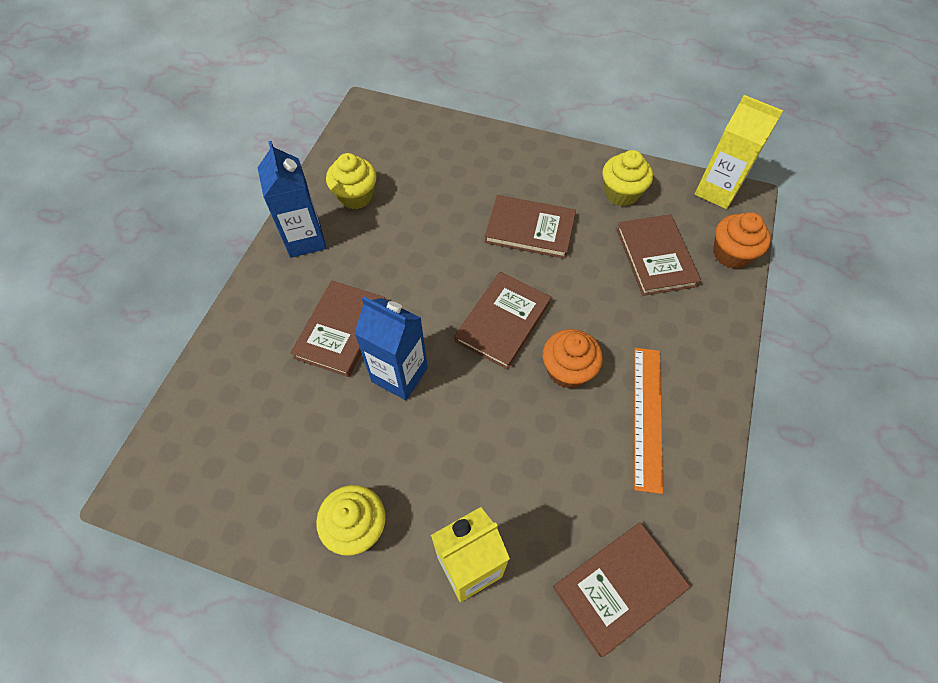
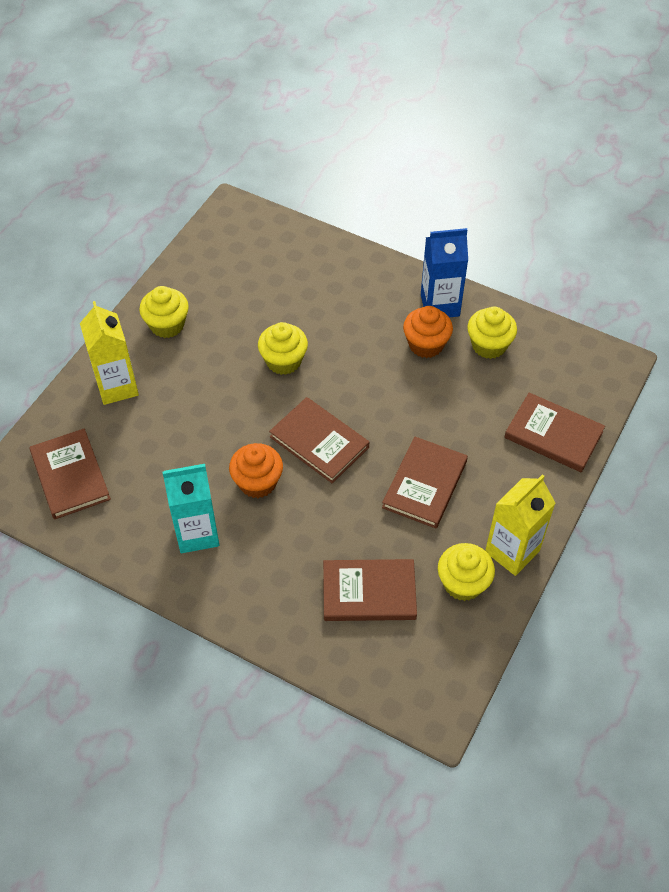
camera: 100 degrees right, 5 degrees down
(341, 330) = (336, 325): brown book -> brown book (553, 435)
(399, 375) = (283, 361): blue carton -> yellow cupcake
(647, 416) = (197, 533): orange ruler -> turquoise carton
(716, 191) = (453, 688): yellow carton -> yellow carton (512, 551)
(731, 254) = (359, 670): orange cupcake -> orange cupcake (426, 344)

